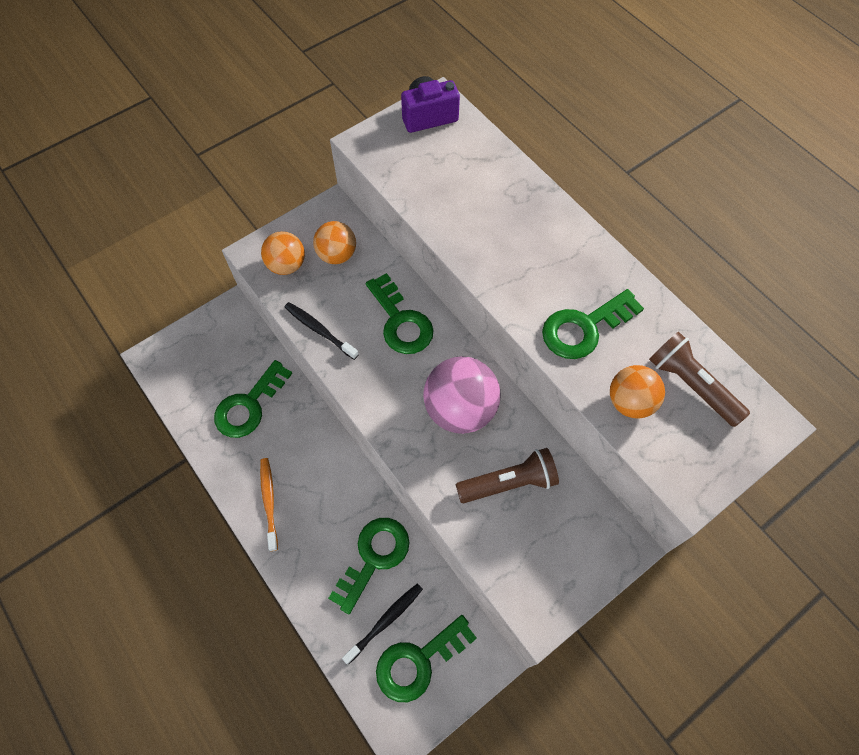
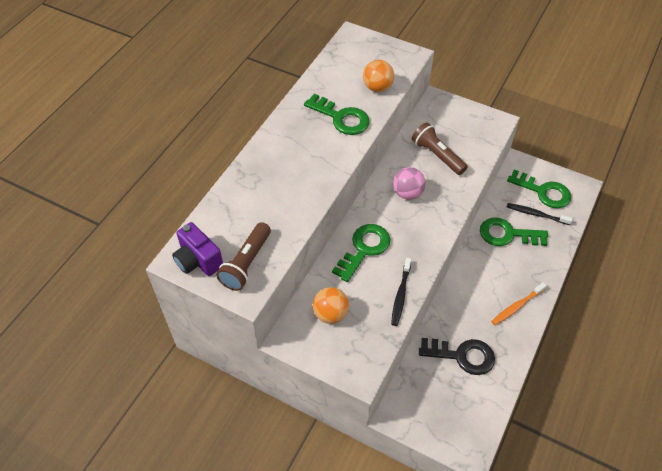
camera: 115 degrees left, 10 degrees down
(249, 405) = (462, 355): green key -> black key
(286, 265) = (359, 345): orange ball -> none
(460, 409) = (407, 193): pink ball -> pink ball, size x0.63
(691, 385) = (350, 67): brown flashlight -> brown flashlight (246, 263)

